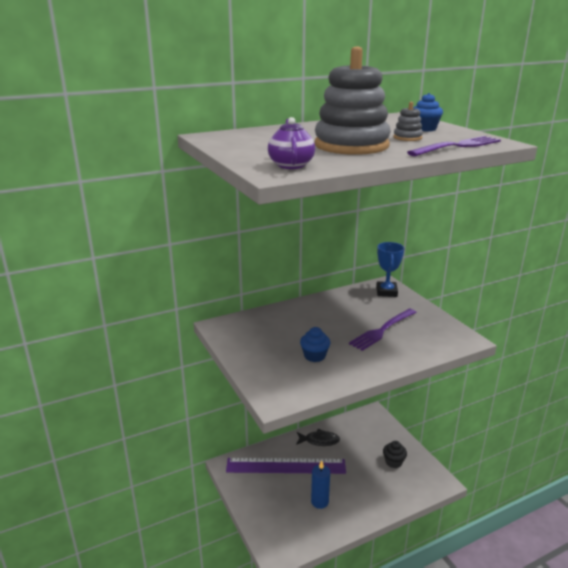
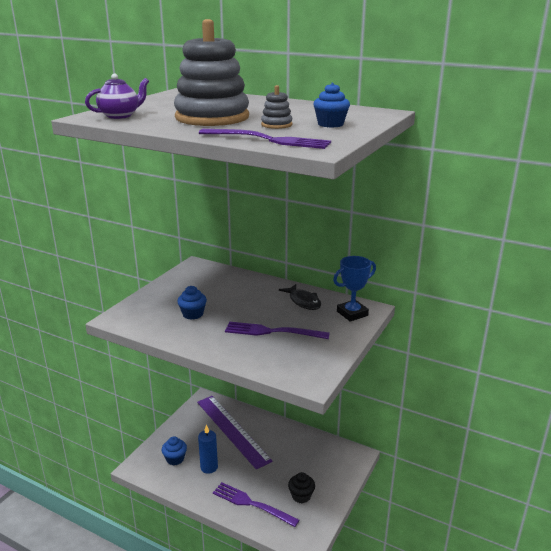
camera: 55 degrees right, 0 degrees up
(289, 521) = (175, 459): none -> blue cupcake
(319, 441) = (281, 436): black fish -> black fish (303, 301)
(382, 494) = (251, 504): none -> purple fork

